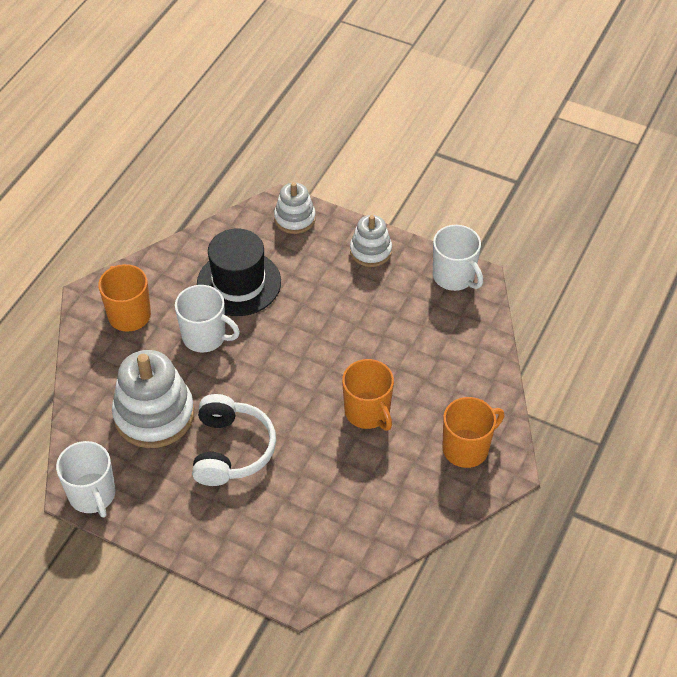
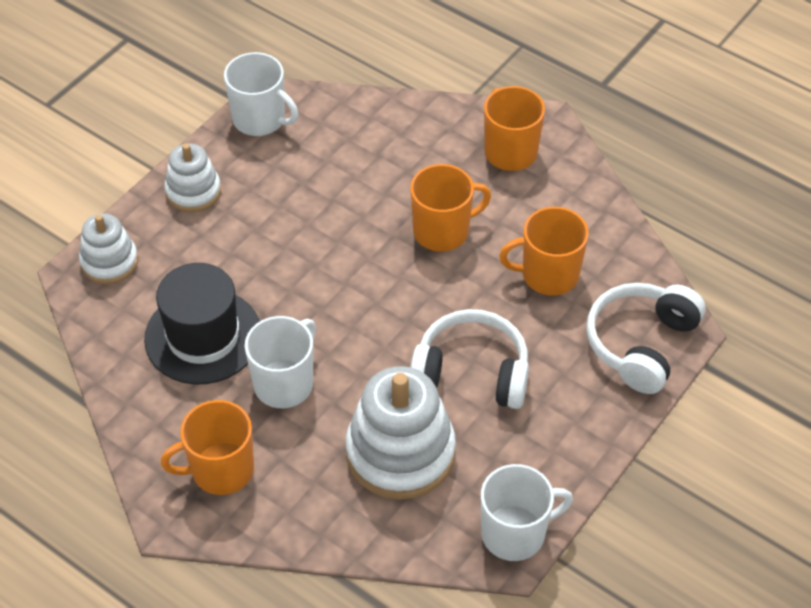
camera: 80 degrees left, 0 degrees up
(278, 565) = (641, 344): none -> white headphones
(338, 491) = (548, 275): none -> orange mug
(454, 276) = (260, 119): white mug -> white mug turned 60 degrees clockwise

